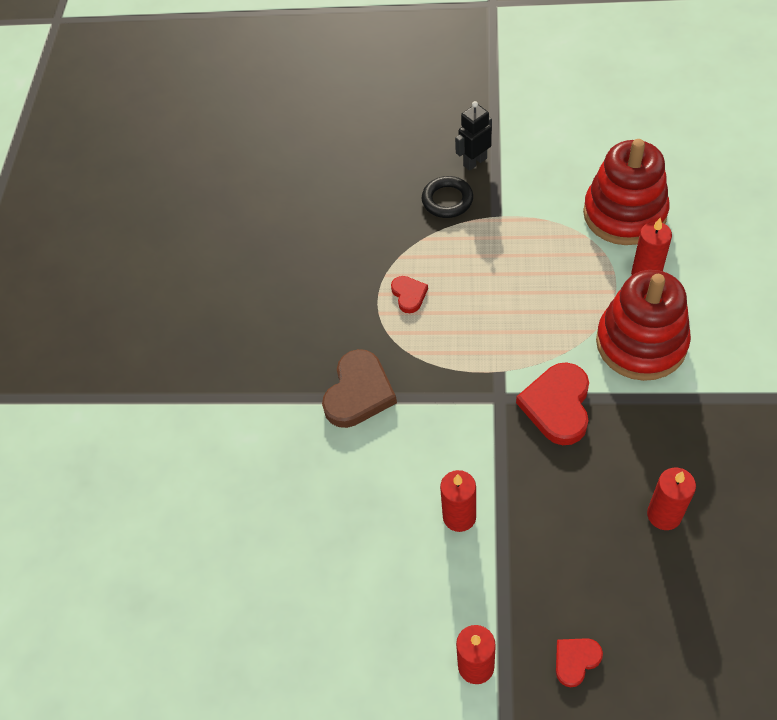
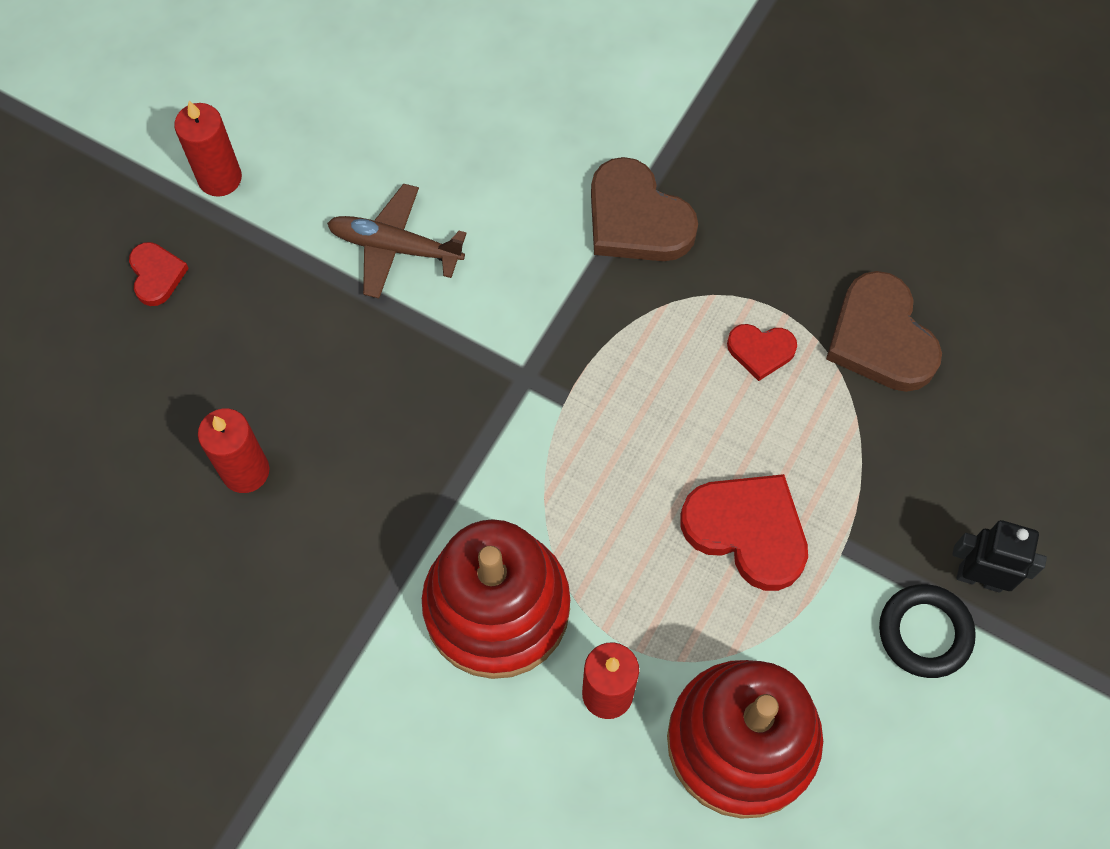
camera: 110 degrees right, 10 degrees up
(367, 248) = (880, 338): none -> brown heart
(447, 200) = (916, 493): black ring -> black ring (924, 633)
(459, 516) = (395, 247): red candle -> brown plane
(474, 162) = (979, 577): black robot -> black robot turned 60 degrees counterclockwise
(557, 406) = (469, 439): red heart -> red heart (747, 531)

